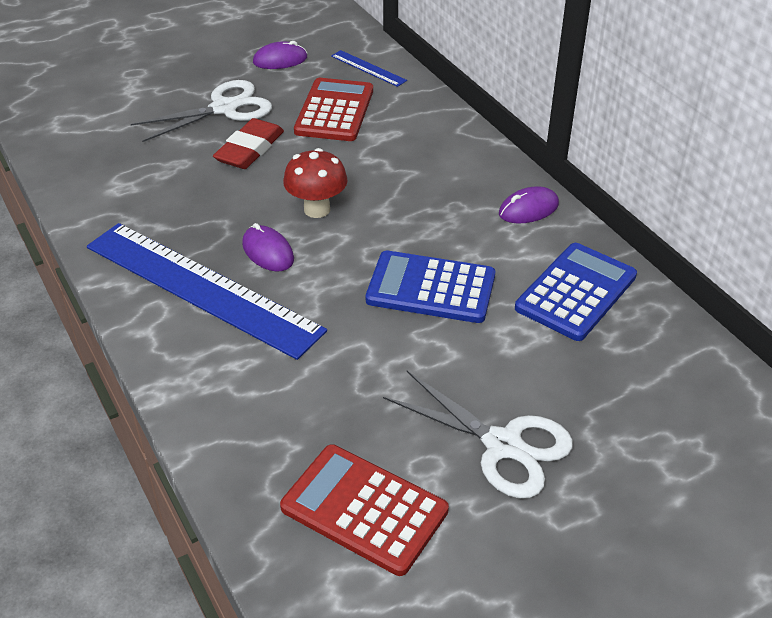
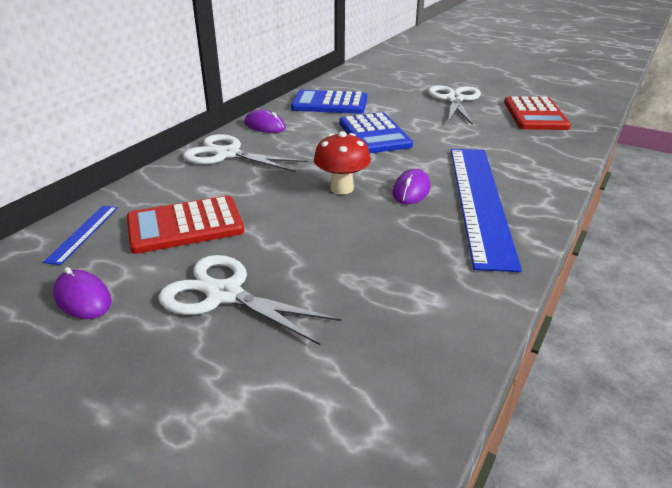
camera: 120 degrees left, 10 degrees down
(250, 149) = (289, 247): red eraser -> none
(462, 162) = (227, 154): none -> white scissors

